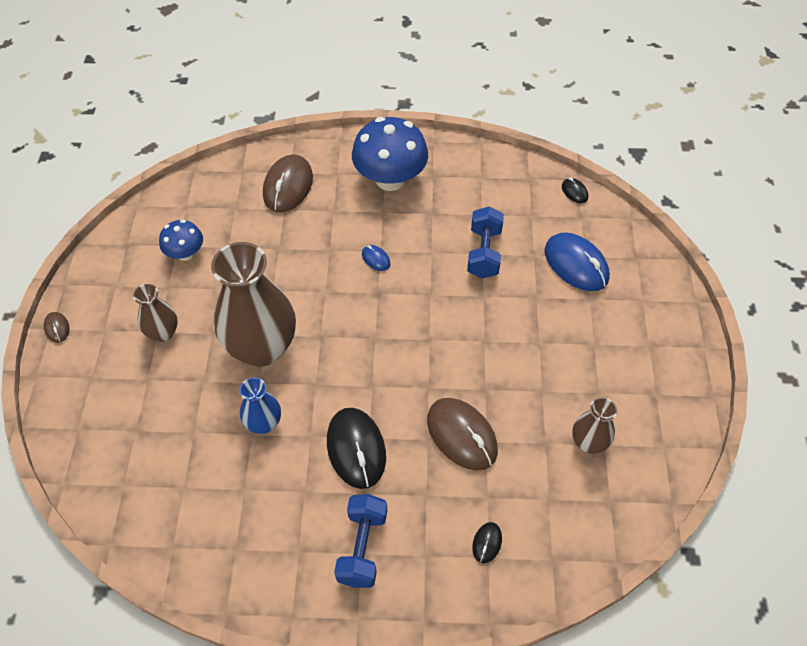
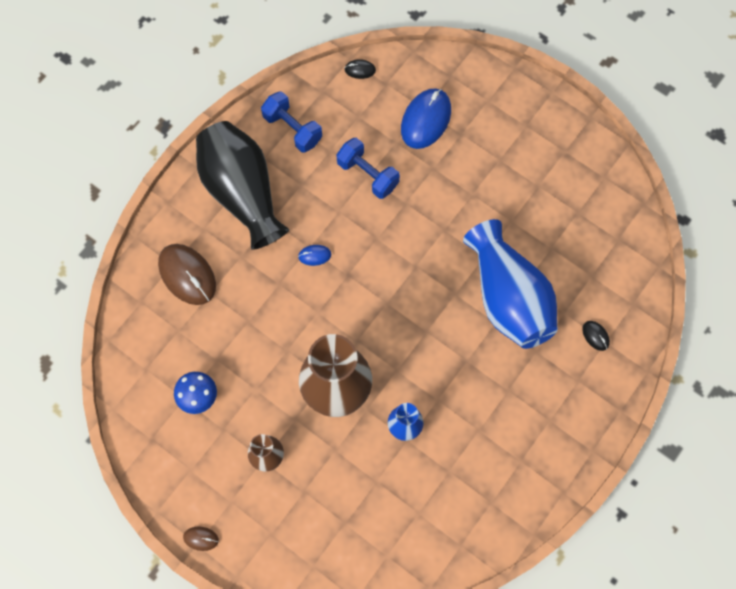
camera: 55 degrees left, 15 degrees up
(356, 449) = (470, 375): black mouse -> none
(362, 547) = (546, 417): blue dumbbell -> blue dumbbell (292, 129)
(390, 179) = (242, 192): blue mushroom -> black vase
(461, 435) = (508, 297): brown mouse -> blue vase
(576, 264) = (426, 120): blue mouse -> blue mouse turned 60 degrees counterclockwise
(588, 443) = (570, 221): brown vase -> none

